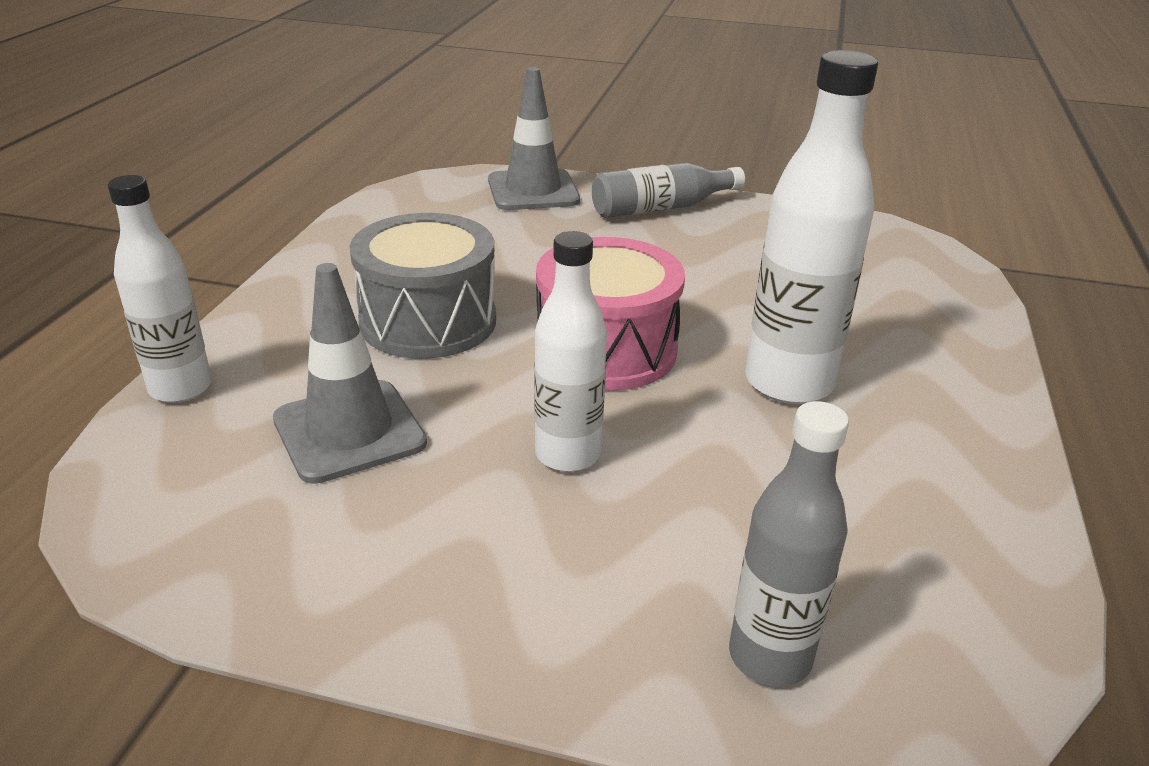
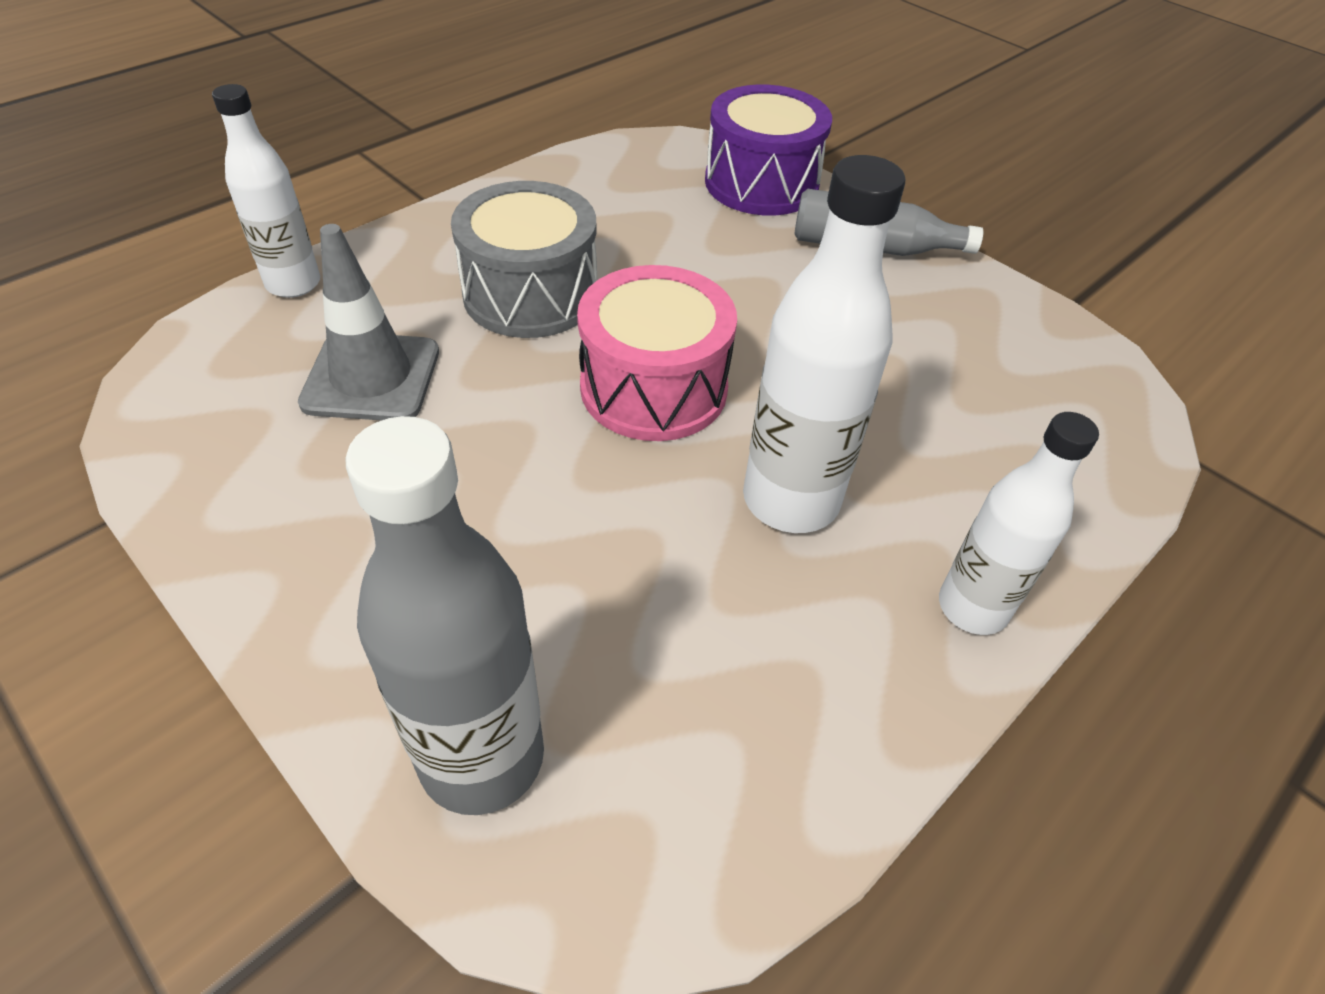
camera: 30 degrees right, 15 degrees up
(533, 191) = (761, 183): grey traffic cone -> purple drum
(567, 454) = (514, 479): white bottle -> white bottle (972, 608)
(770, 657) = (482, 757): grey bottle -> grey bottle, size x1.51

